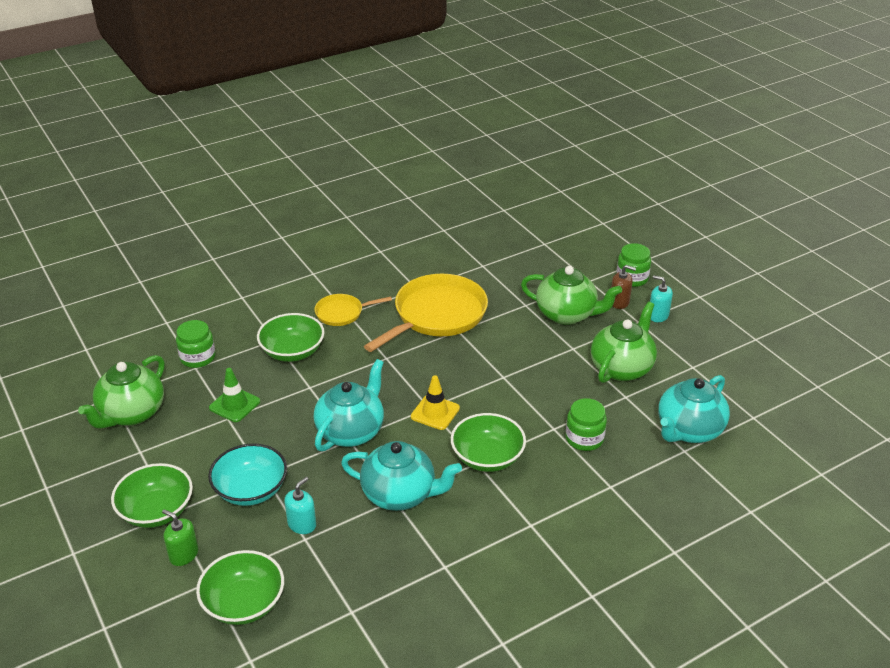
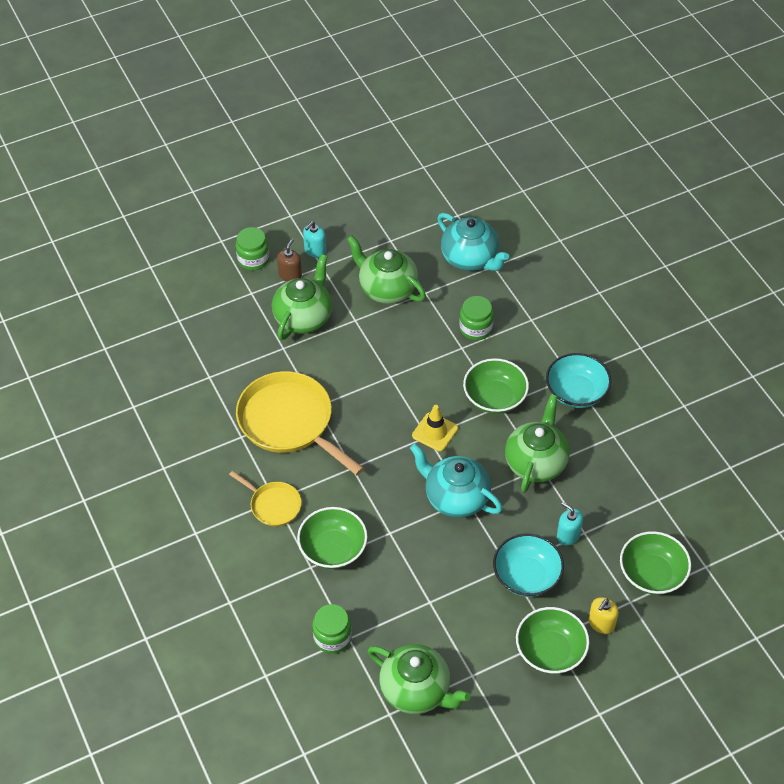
camera: 85 degrees left, 15 degrees up
(184, 554) = (601, 623): green soap dispenser -> yellow soap dispenser
(234, 405) = (410, 597): green traffic cone -> none
(342, 313) = (273, 505): yellow pan -> yellow pan turned 45 degrees counterclockwise
(400, 494) = (536, 462): turquoise teapot -> green teapot
(507, 530) = (576, 392): none -> turquoise bowl

